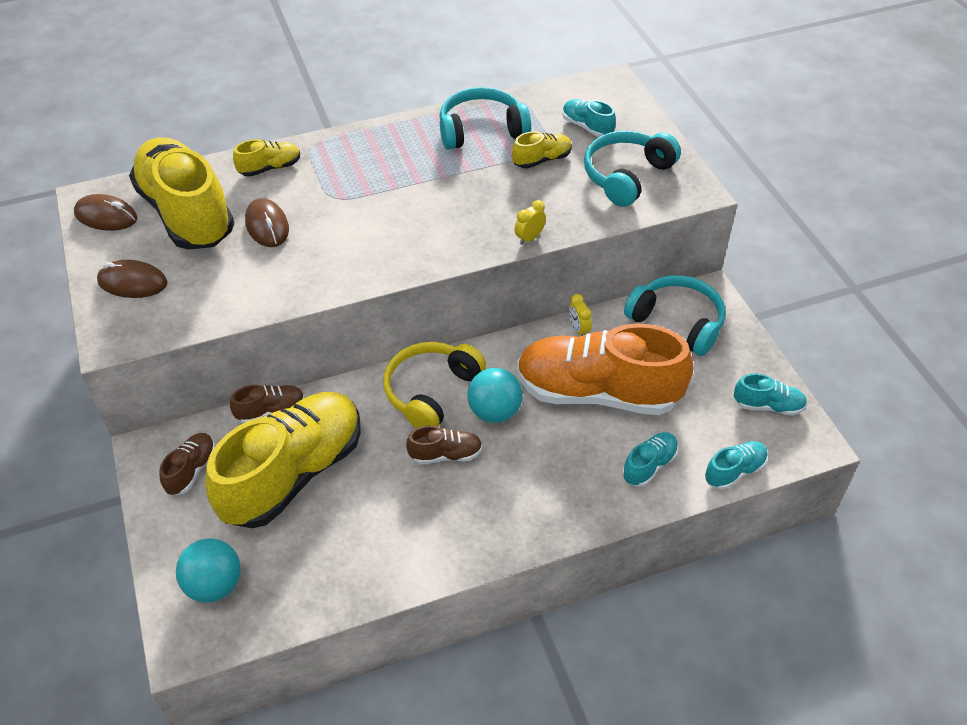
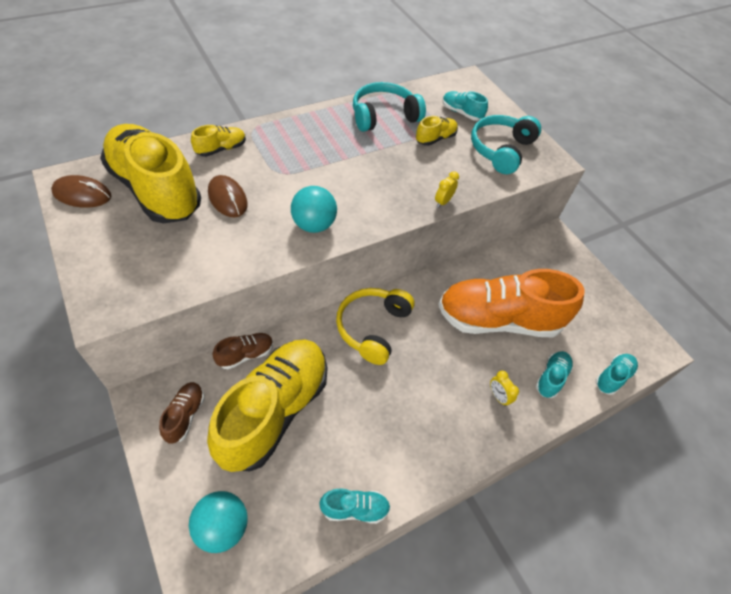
camera: 15 degrees left, 5 degrees up
(132, 282) = (115, 255): brown mouse -> none
(445, 455) = (395, 382): brown shoe -> none
(495, 412) = (425, 341): turquoise ball -> turquoise ball (314, 225)
(578, 330) = (471, 269): yellow clock -> yellow clock (498, 396)
(677, 322) = (540, 259): turquoise headphones -> none
(768, 406) = (620, 322): turquoise shoe -> turquoise shoe (355, 509)

